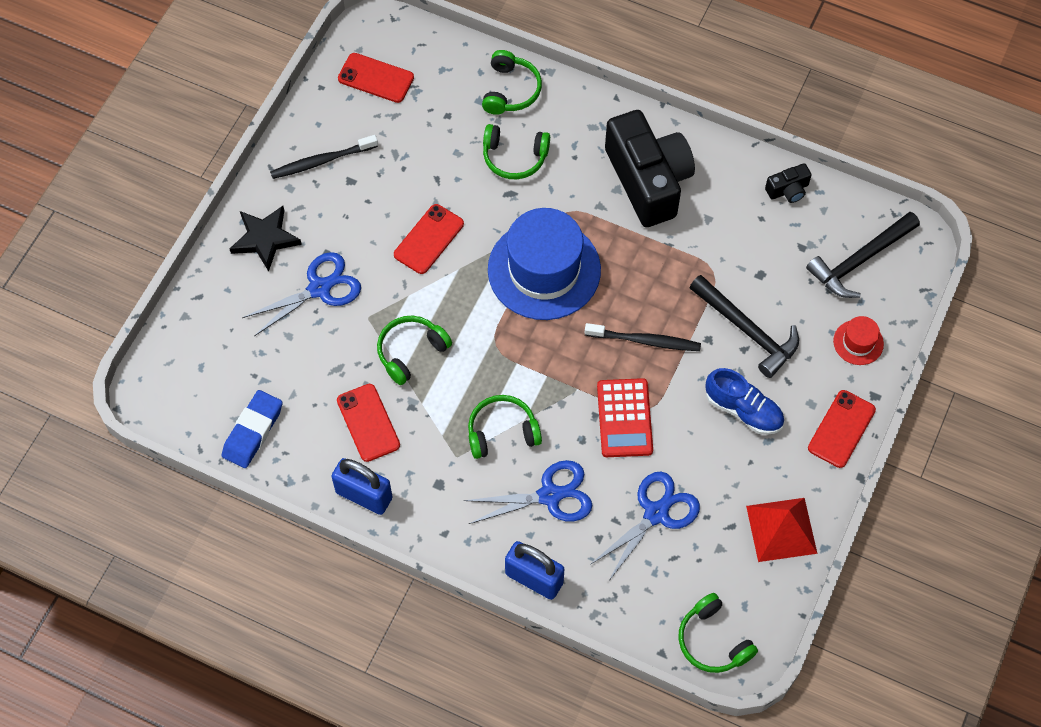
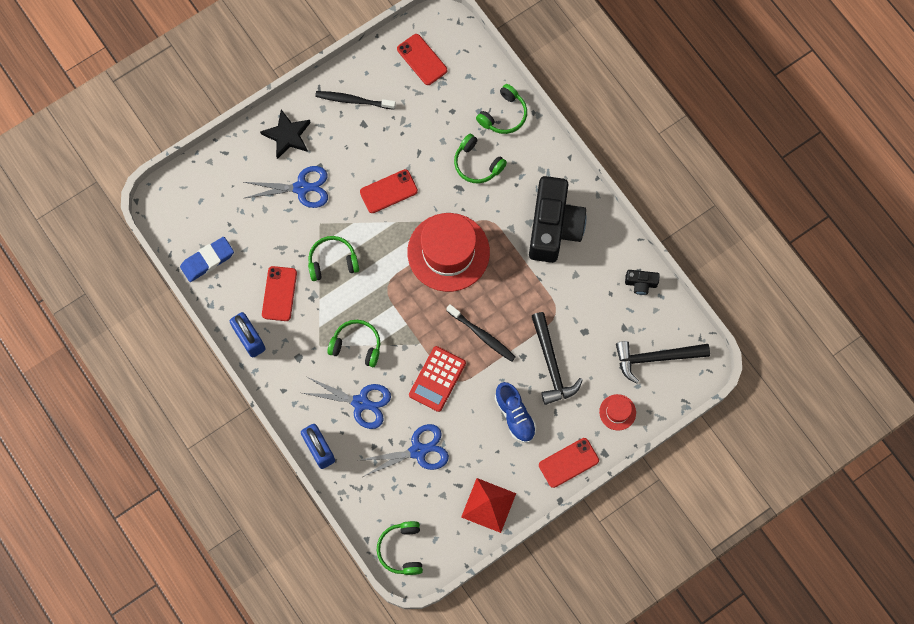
camera: 30 degrees right, 10 degrees up
(544, 270) = (448, 252): blue hat -> red hat

